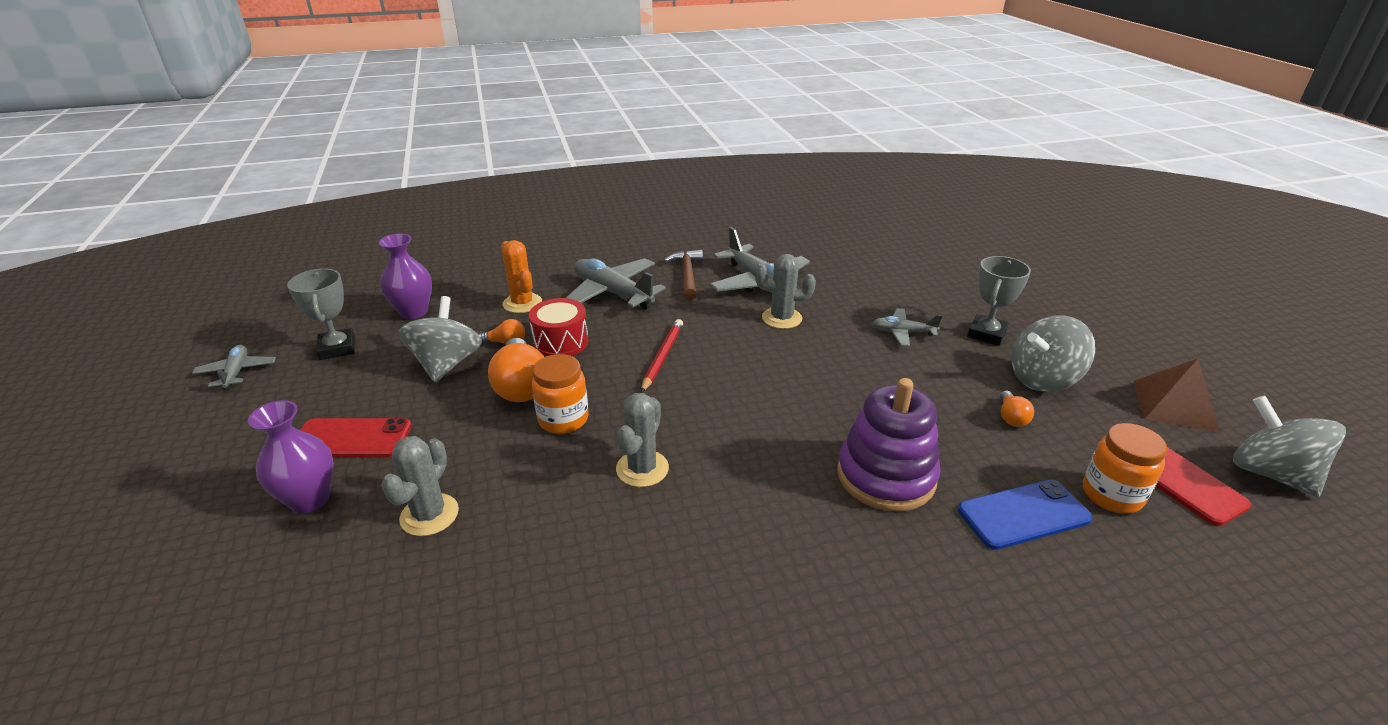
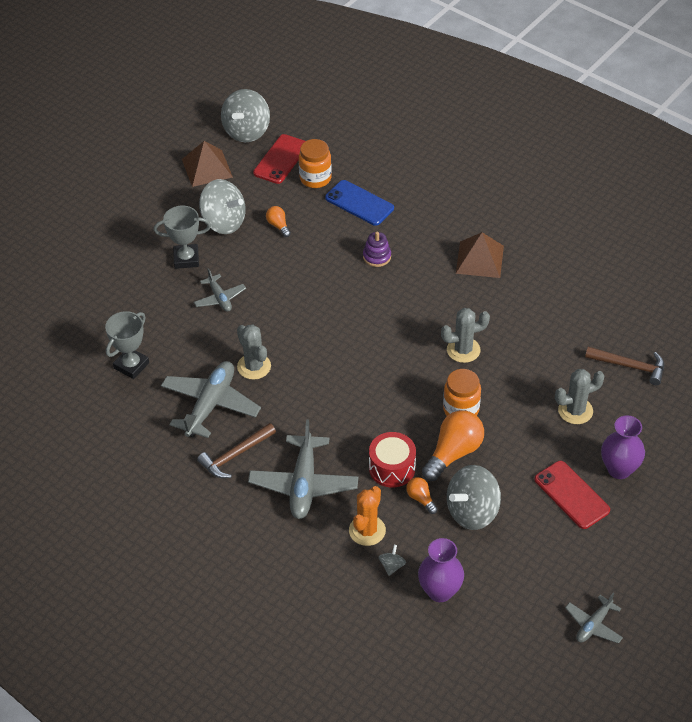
camera: 125 degrees left, 15 degrees up
(337, 348) = (518, 593): grey trophy -> grey trophy (131, 365)
(402, 634) = (630, 366): none -> brown hammer
(473, 300) = (392, 566): none -> grey spinning top
(662, 357) = (358, 403): red pencil -> none
(794, 587) = (479, 259): none -> brown pyramid
(886, 476) = (377, 256): purple stacking toy -> purple stacking toy, size x0.49
(1011, 417) = (278, 225): orange light bulb -> orange light bulb turned 90 degrees counterclockwise

